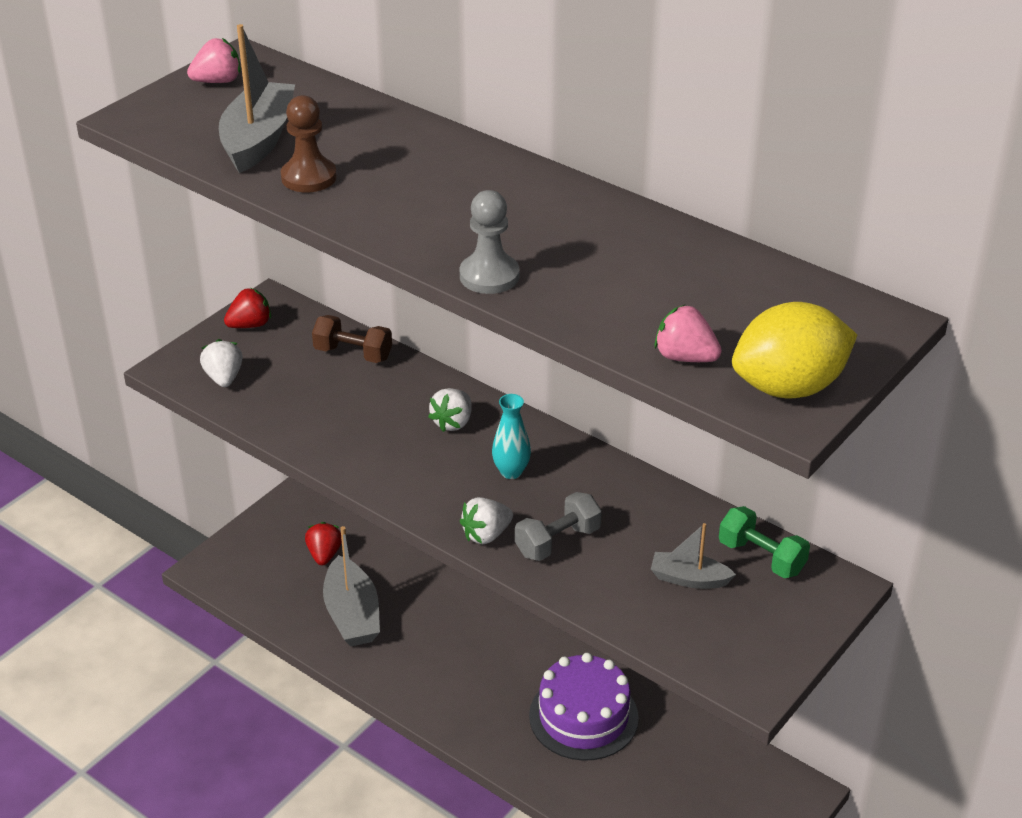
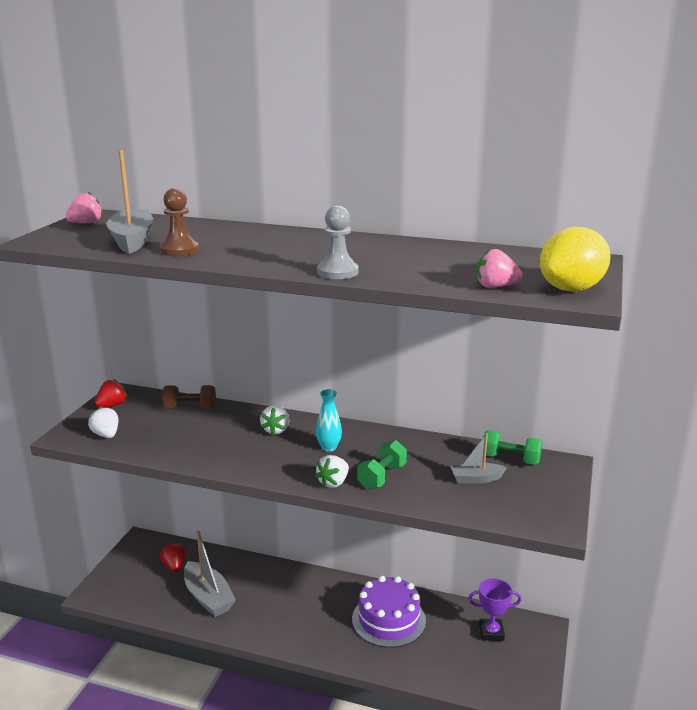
camera: 20 degrees left, 15 degrees down
(557, 541) = (382, 477): grey dumbbell -> green dumbbell
(721, 777) = (491, 632): none -> purple trophy

